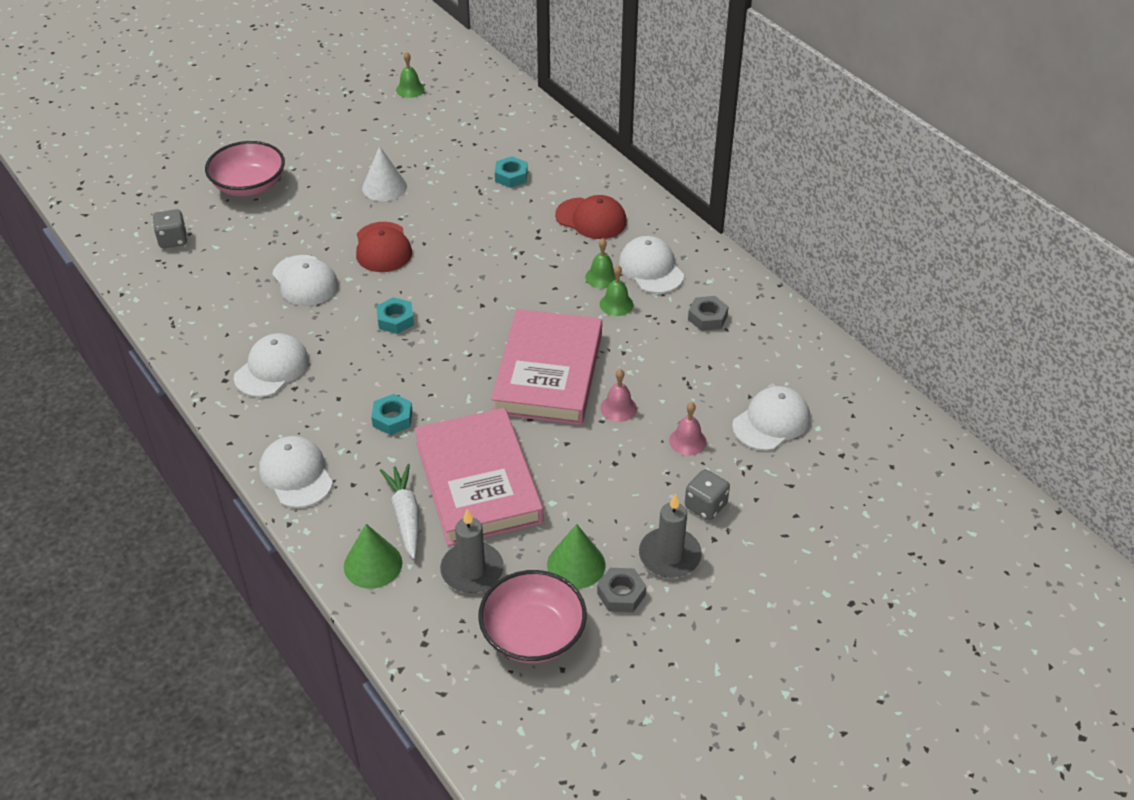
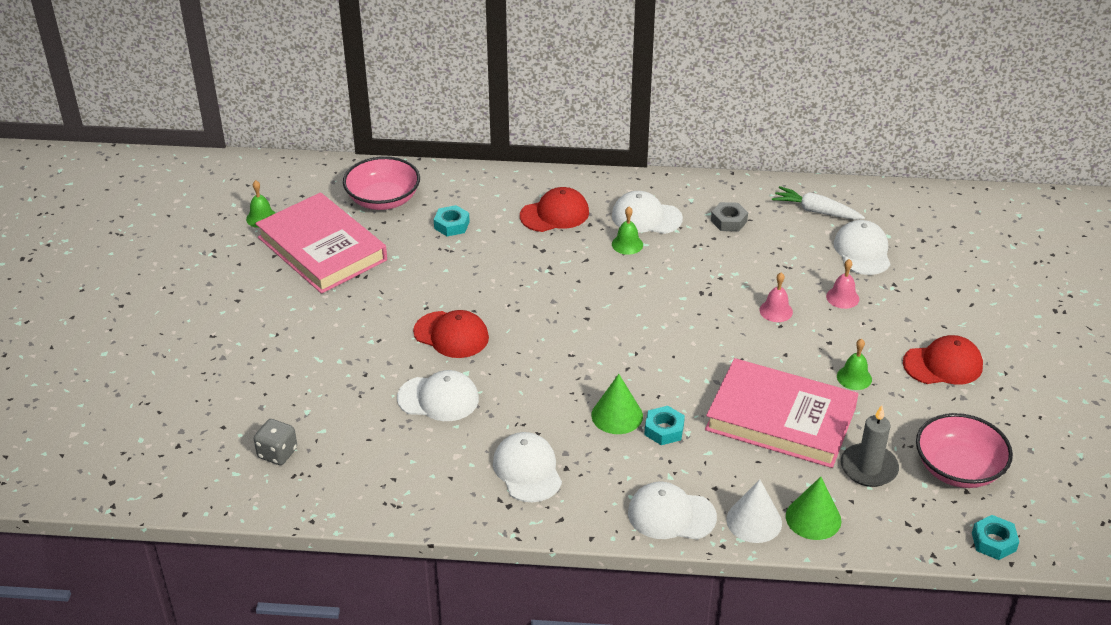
camera: 50 degrees left, 5 degrees down
(249, 185) = (263, 371): pink bowl -> pink bowl (383, 200)
(384, 187) = (374, 296): white cone -> white cone (754, 521)
(395, 320) = (550, 371): turquoise nut -> turquoise nut (993, 542)
(405, 516) = (778, 475): white carrot -> white carrot (816, 211)
(548, 373) = (701, 324): pink book -> pink book (322, 249)
(576, 564) = (911, 413): green cone -> green cone (617, 415)
(616, 304) = (665, 253): green bell -> green bell (854, 377)
(621, 594) = (958, 406): grey nut -> none
(669, 555) = (943, 364): grey candle -> red cap
(705, 506) = (912, 323): grey dice -> none

